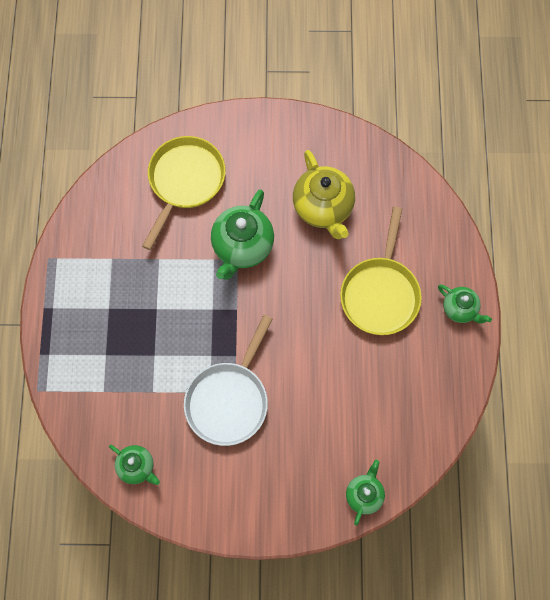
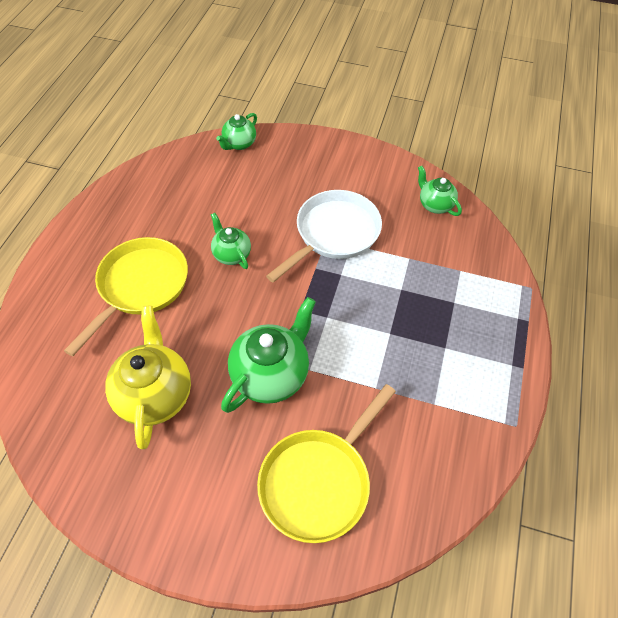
camera: 165 degrees left, 15 degrees down
(460, 309) = (70, 252): green teapot -> green teapot (231, 254)

